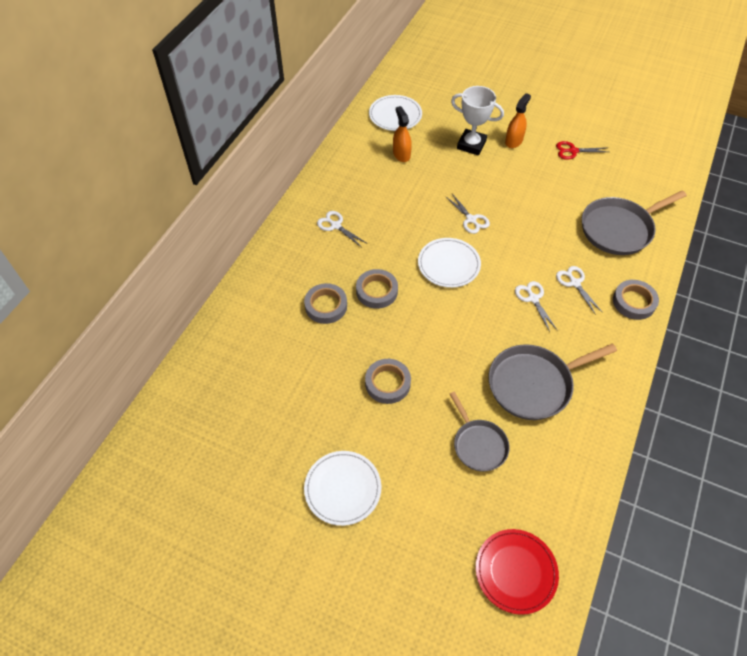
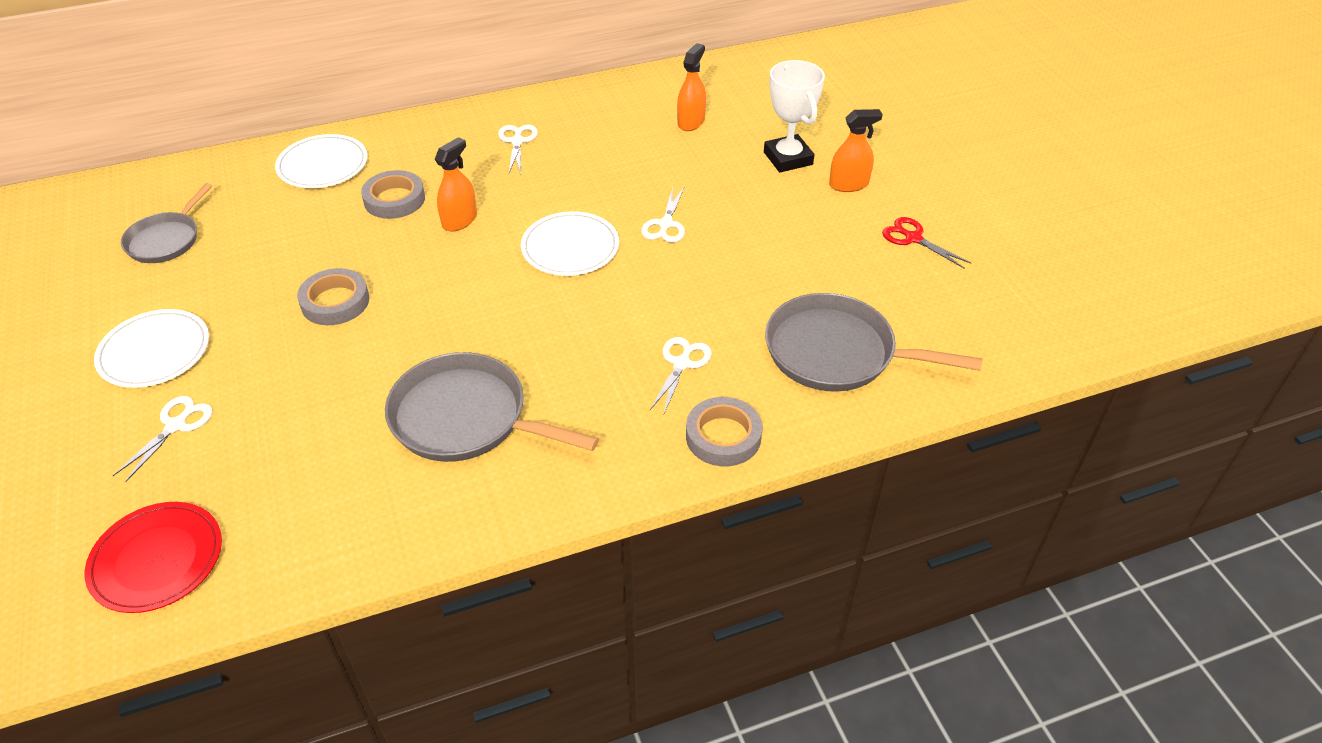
camera: 45 degrees right, 10 degrees down
(377, 291) = (459, 220): grey tape -> orange spray bottle
(395, 115) = (745, 84): white plate -> white plate (323, 165)
(478, 444) = (320, 422): grey pan -> grey pan (166, 240)
(533, 299) = (606, 342): white scissors -> white scissors (175, 426)

